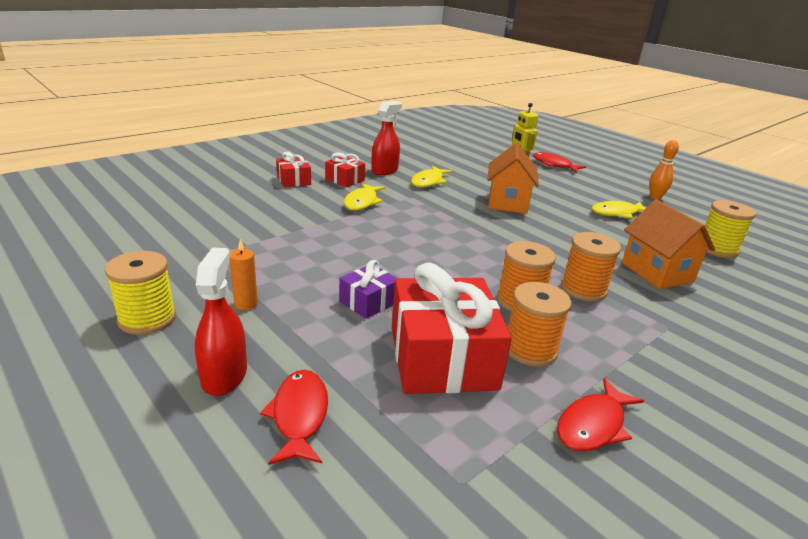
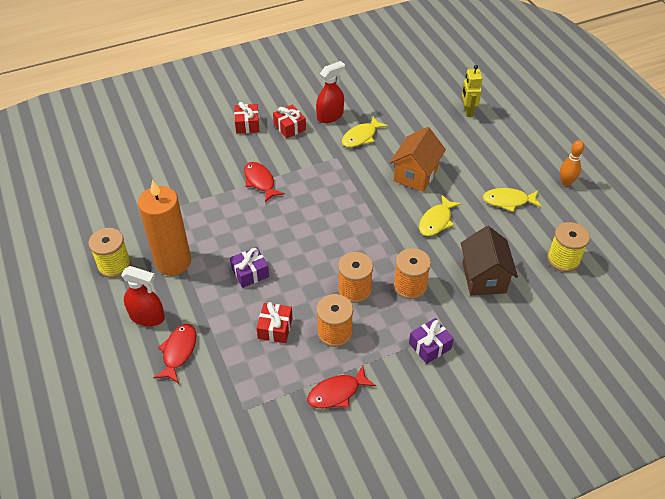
camera: 20 degrees right, 20 degrees up
(224, 375) = (147, 316): red spray bottle -> red spray bottle turned 90 degrees clockwise
(246, 304) = (173, 262): orange candle -> orange candle, size x2.46
(362, 202) = (291, 160): yellow fish -> yellow fish (436, 221)
(442, 358) = (275, 328): red gift -> red gift, size x0.50
(554, 165) = (500, 120): red fish -> red fish (260, 182)
(657, 272) = (484, 278): orange house -> brown house
(664, 345) = (430, 346): none -> purple gift

